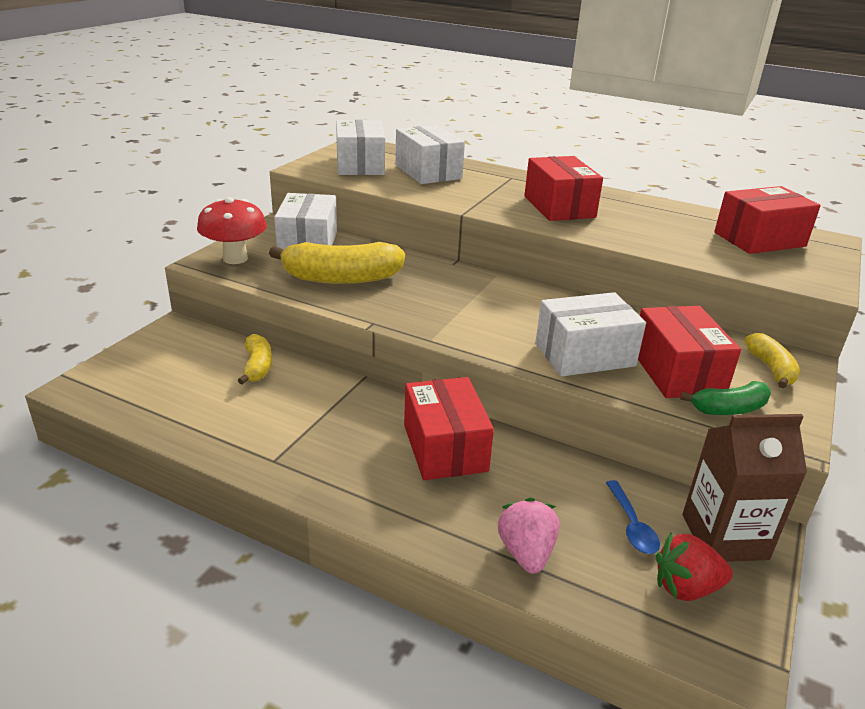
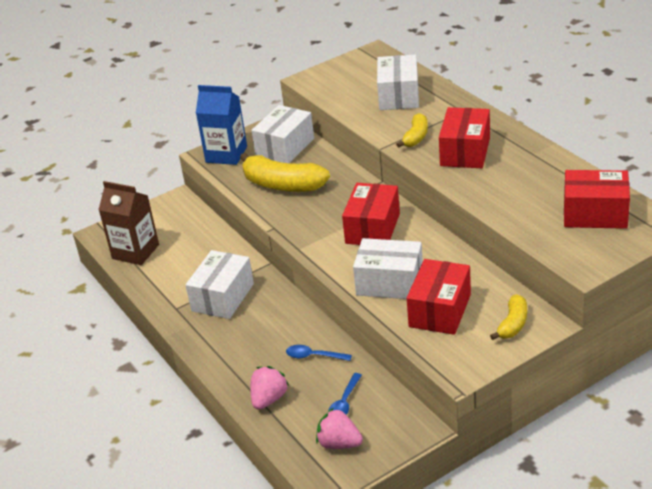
camera: 35 degrees right, 5 degrees up
(235, 258) = (226, 154): red mushroom -> blue carton
(257, 367) = (208, 241): yellow banana -> yellow banana (416, 137)
(360, 165) = (351, 81): white box -> white box (222, 297)
(444, 448) = (278, 325): red box -> red box (372, 228)
(530, 475) = (313, 356): none -> blue spoon
(686, 588) = (339, 443): red strawberry -> pink strawberry
(724, 536) = (394, 425): brown carton -> brown carton (135, 252)
(729, 409) = (443, 345): green banana -> none

